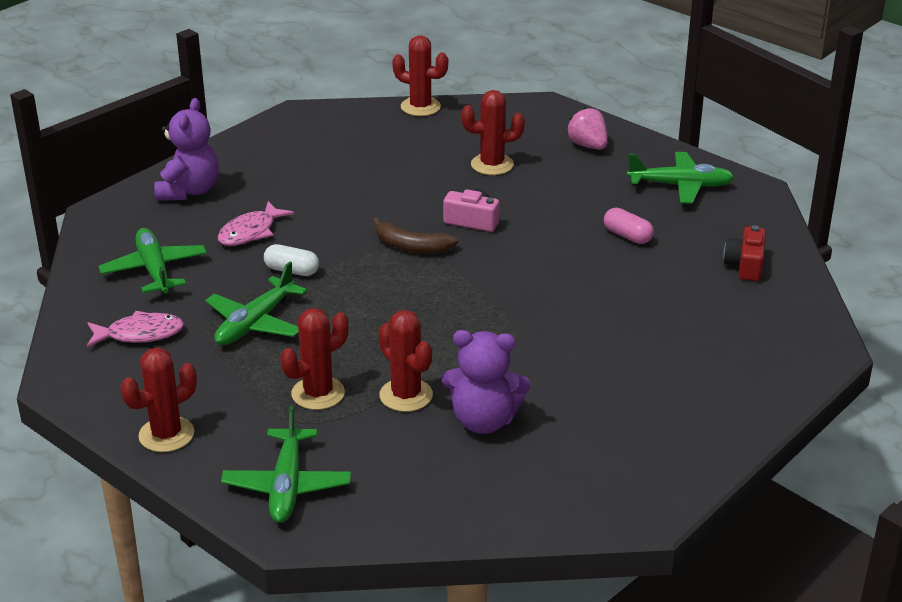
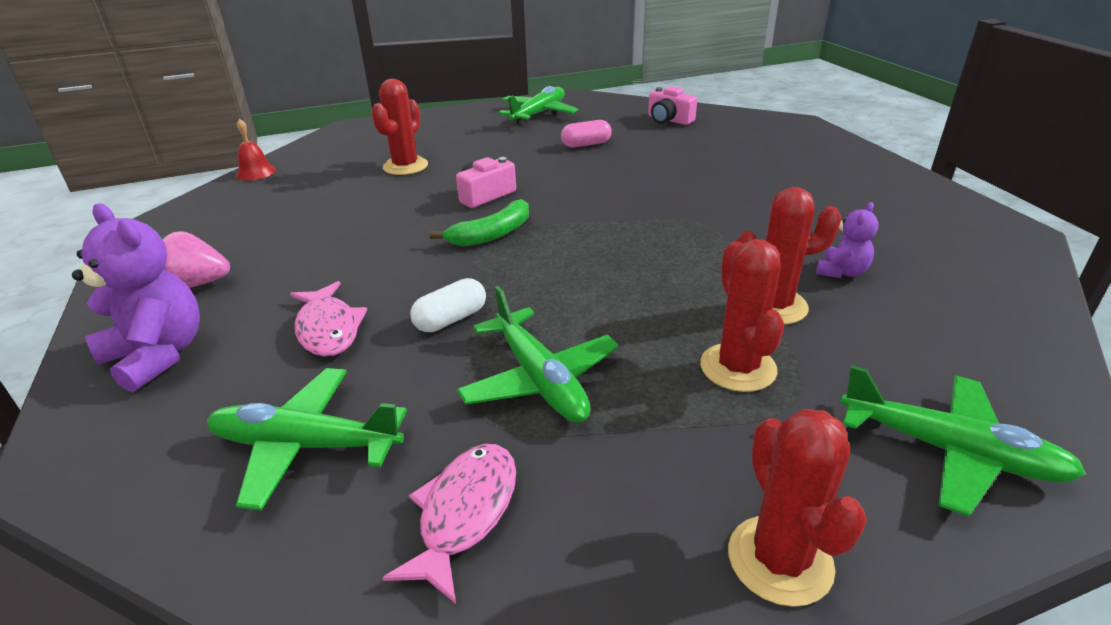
camera: 60 degrees left, 0 degrees up
(411, 246) = (491, 234): brown banana -> green banana
(420, 107) = (255, 172): red cactus -> red bell
(484, 421) = (841, 272): purple teddy bear -> purple teddy bear, size x0.54
(588, 145) = (436, 127): pink strawberry -> pink strawberry (197, 284)
(745, 265) = (669, 120): red camera -> pink camera

